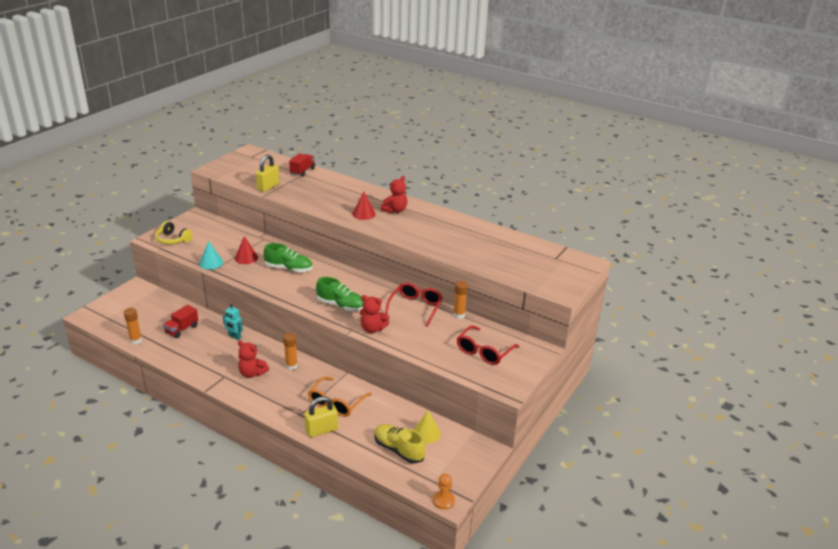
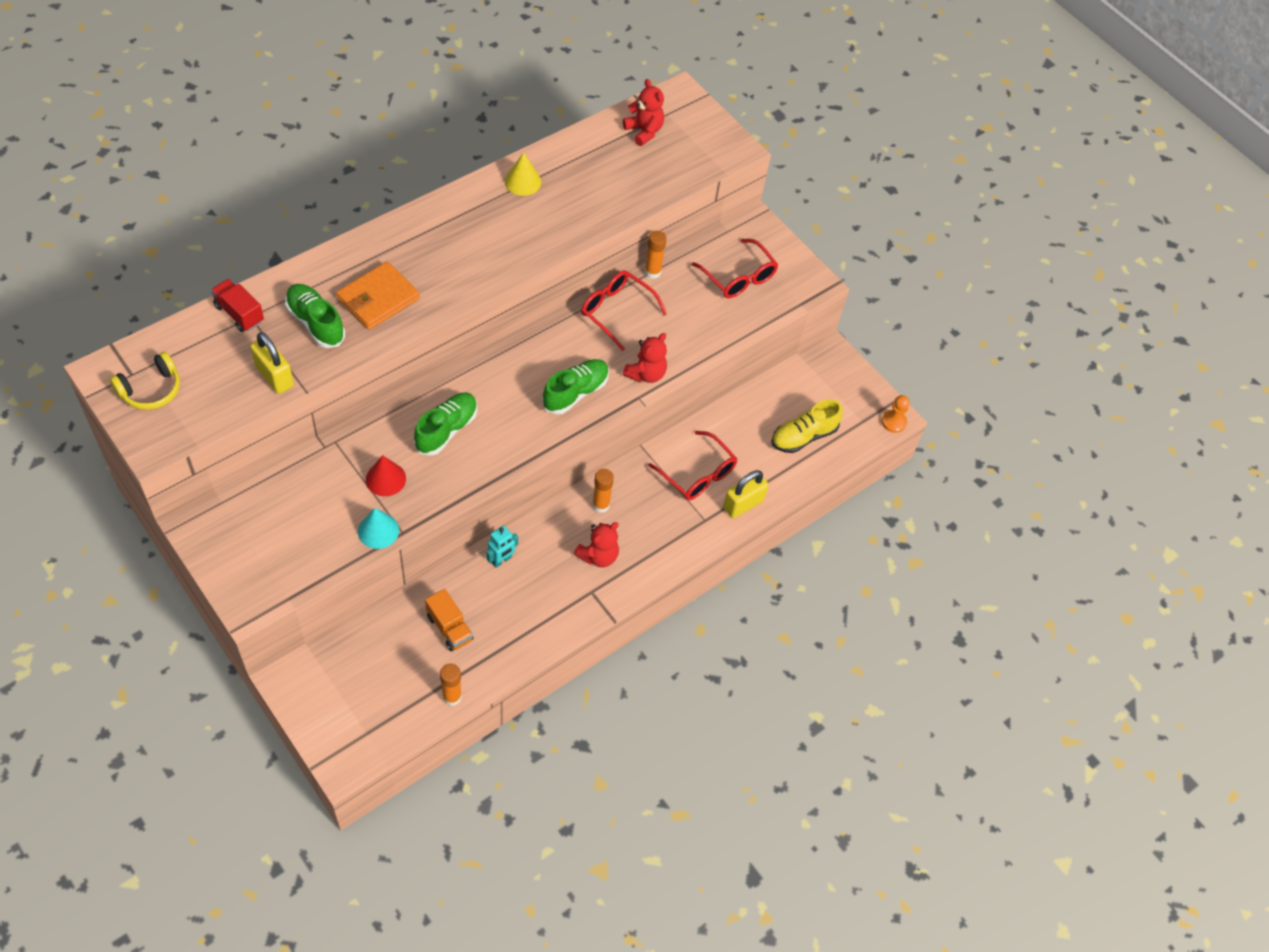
camera: 75 degrees left, 25 degrees up
(173, 239) = (269, 574): yellow headphones -> yellow headphones (151, 390)
(182, 329) = (450, 628): red truck -> orange truck
(309, 189) = (316, 323): none -> green shoe
(321, 430) = (743, 504): yellow padlock -> yellow padlock turned 60 degrees clockwise
(336, 201) = (378, 298): none -> orange wallet
(336, 403) = (697, 474): orange glasses -> red glasses
(363, 214) = (438, 277): red cone -> none
(395, 210) = (446, 236): red teddy bear -> red teddy bear (644, 131)
(426, 433) = (785, 399): yellow cone -> yellow cone (523, 181)

